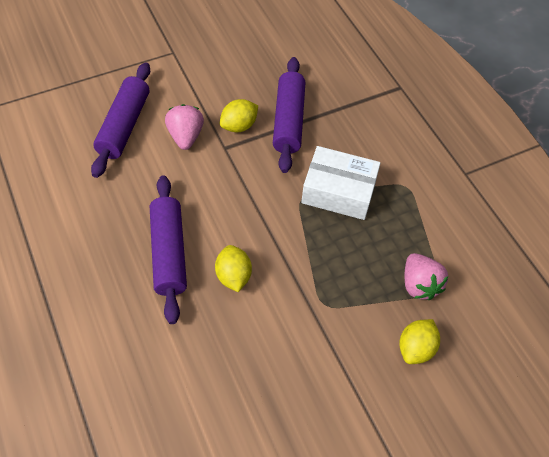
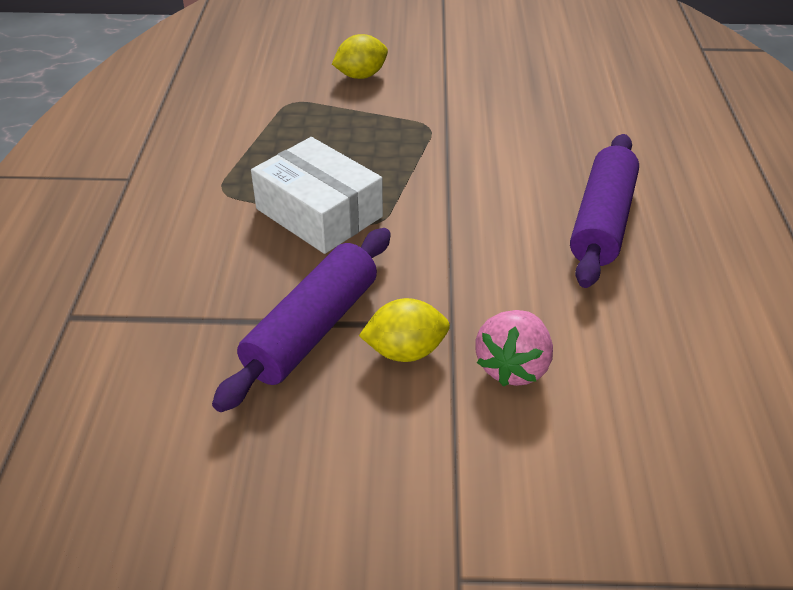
camera: 150 degrees left, 15 degrees down
(124, 126) = (628, 429): purple rolling pin -> none
(233, 276) = (523, 176): yellow lemon -> none
(419, 284) = (309, 110): pink strawberry -> none

